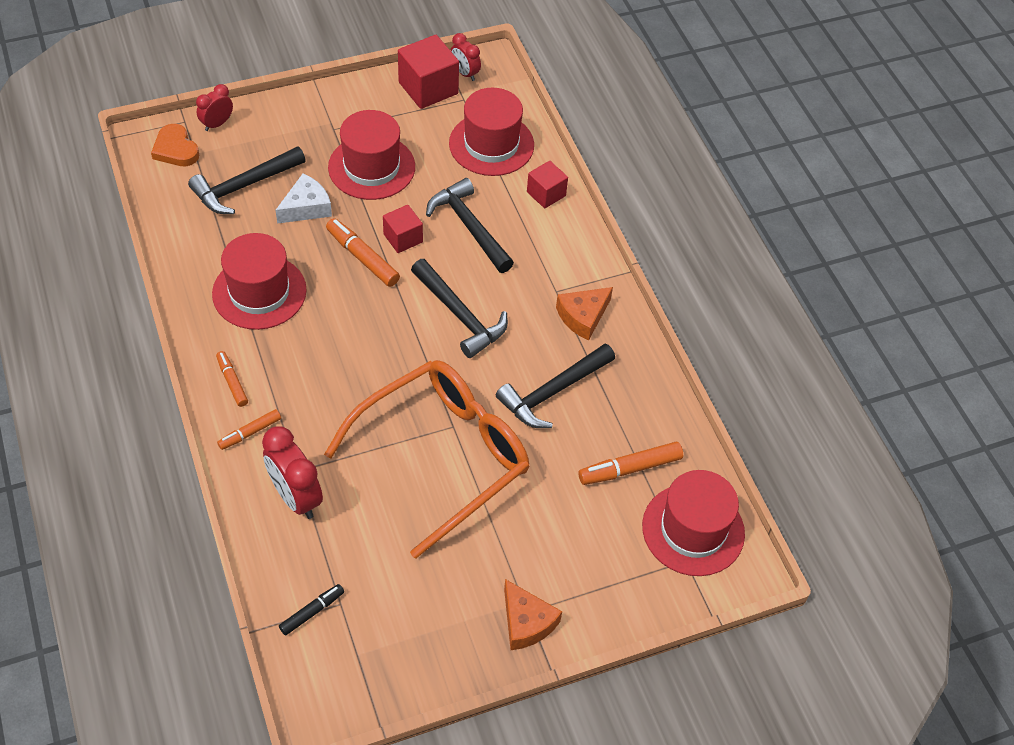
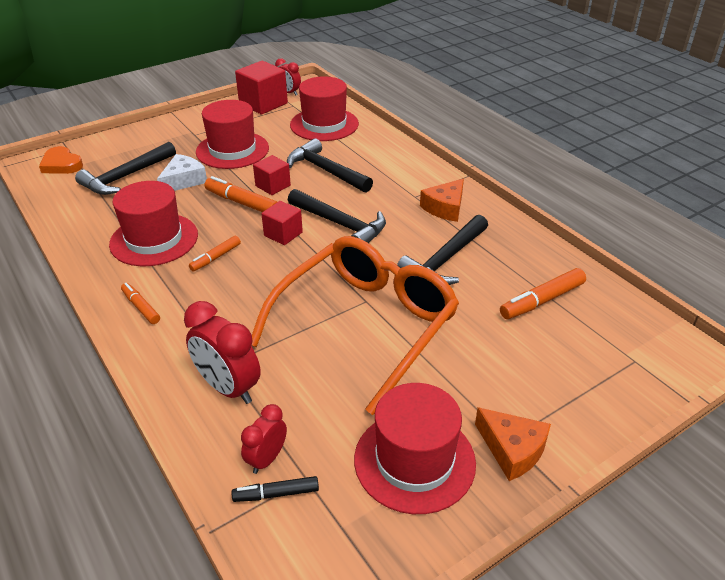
camera: 10 degrees left, 15 degrees down
(217, 124) = (95, 145): red clock -> red clock (267, 459)
(250, 433) = (167, 343): orange marker -> orange marker (215, 258)
(312, 612) = (276, 494): black marker -> black marker turned 135 degrees counterclockwise
(546, 194) = (379, 143): red cube -> red cube (283, 234)
(693, 529) = (626, 335): red hat -> red hat (414, 460)

